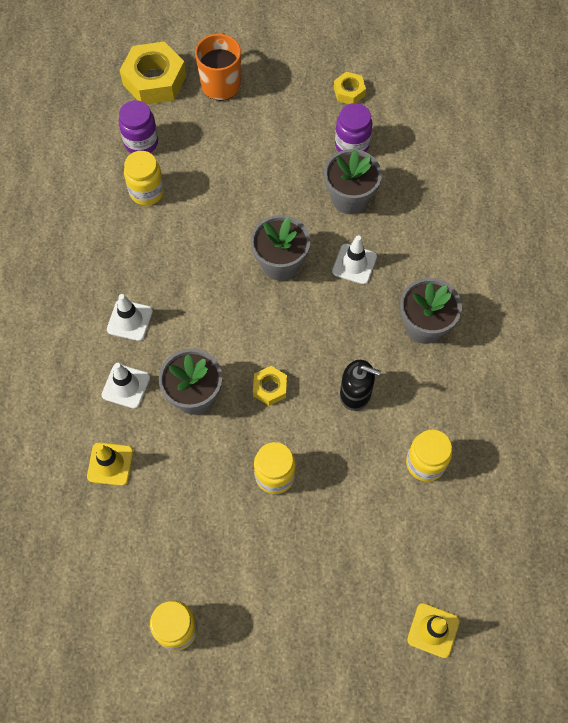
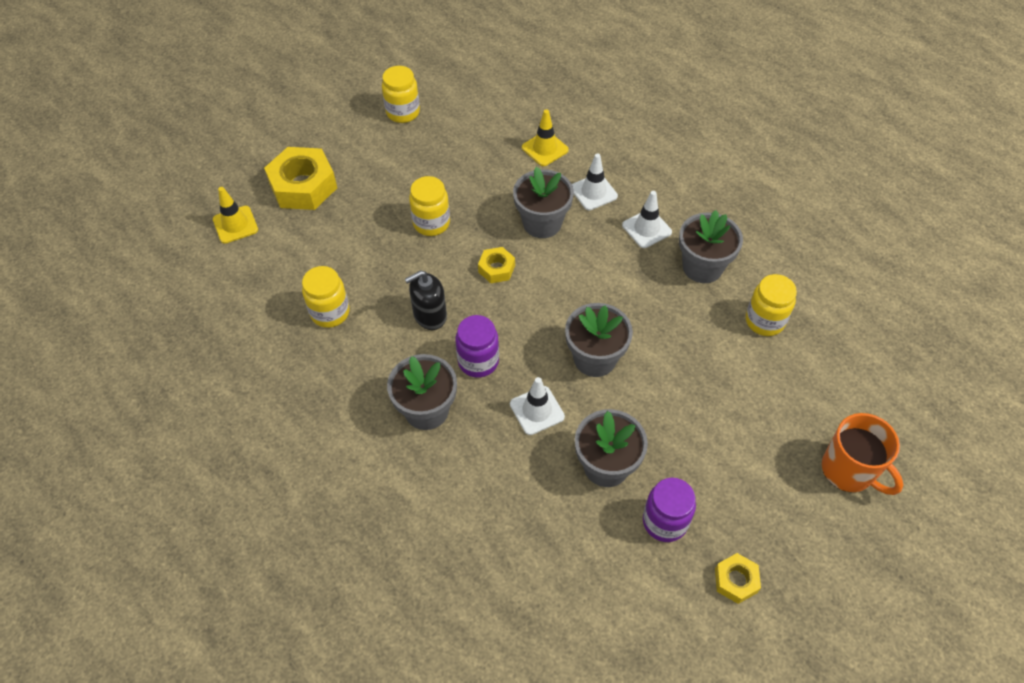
camera: 135 degrees right, 10 degrees down
(133, 259) = (702, 267): none -> grey flower pot
(141, 142) = (827, 354): purple jar -> purple jar (478, 361)
(154, 80) = (901, 418): yellow nut -> yellow nut (303, 186)

